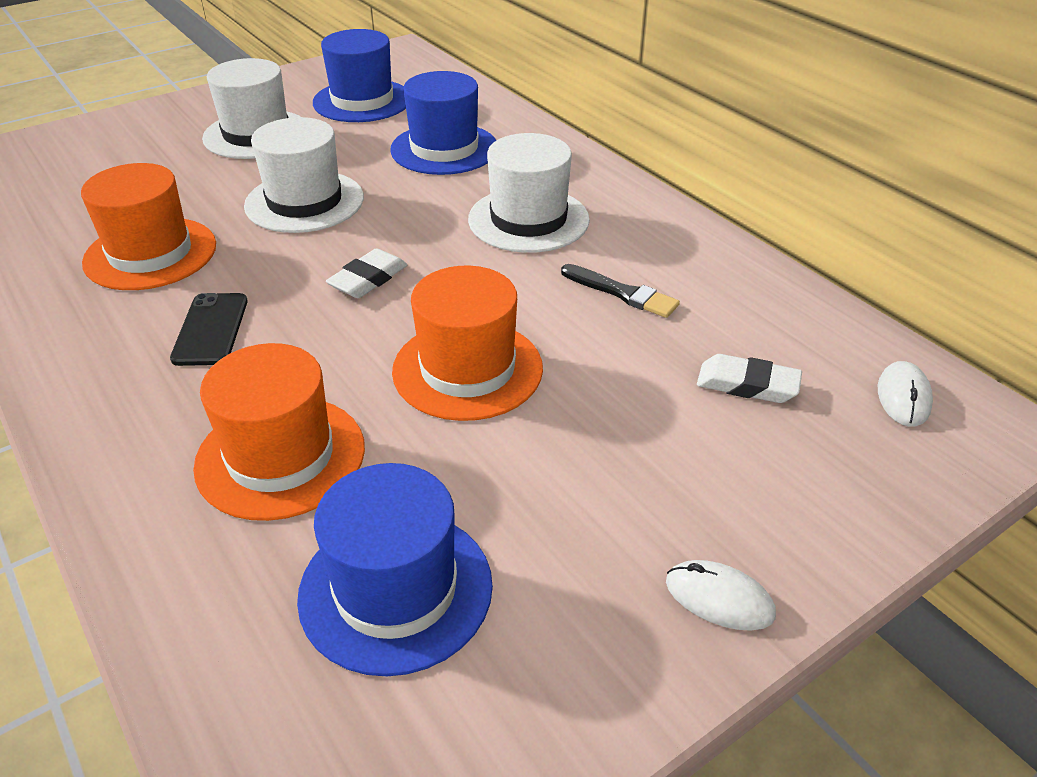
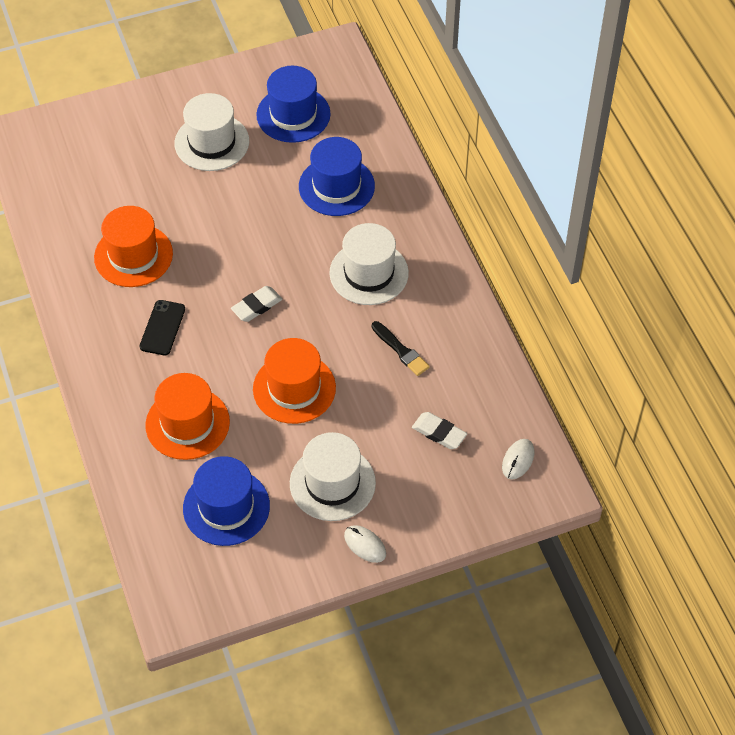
camera: 15 degrees right, 15 degrees up
(304, 202) = (232, 225): white hat -> white hat (332, 483)

